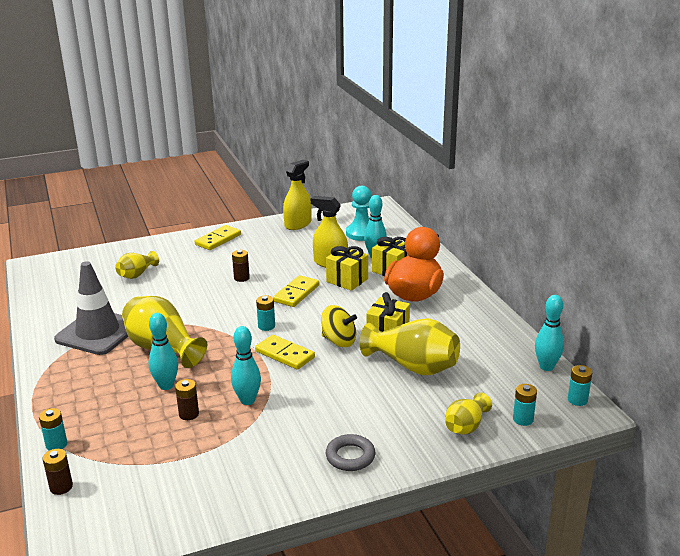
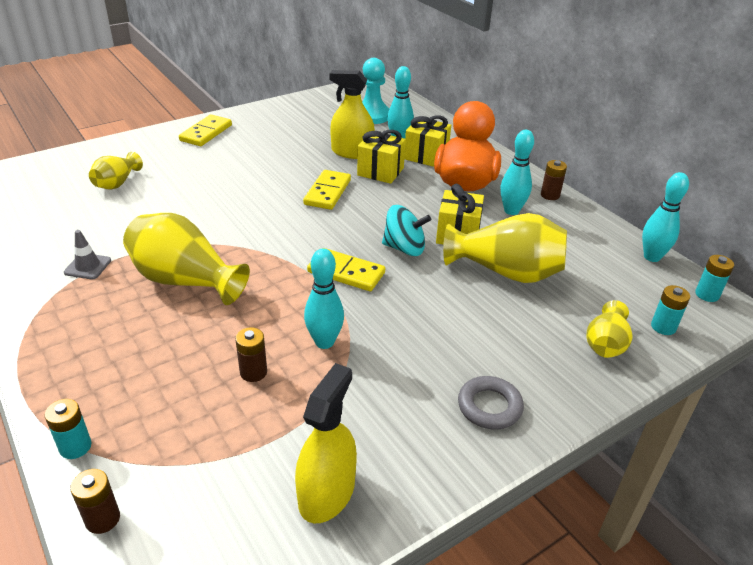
camera: 15 degrees left, 10 degrees up
(98, 332) = (88, 266): grey traffic cone -> grey traffic cone, size x0.41
(166, 385) = (207, 333): turquoise bowling pin -> turquoise bowling pin (511, 211)
(241, 278) = (253, 178): brown battery -> brown battery (550, 195)
(266, 326) = (308, 237): turquoise battery -> none
(298, 224) = (294, 109): yellow spray bottle -> yellow spray bottle (327, 493)
(339, 341) = (404, 248): yellow spinning top -> turquoise spinning top

